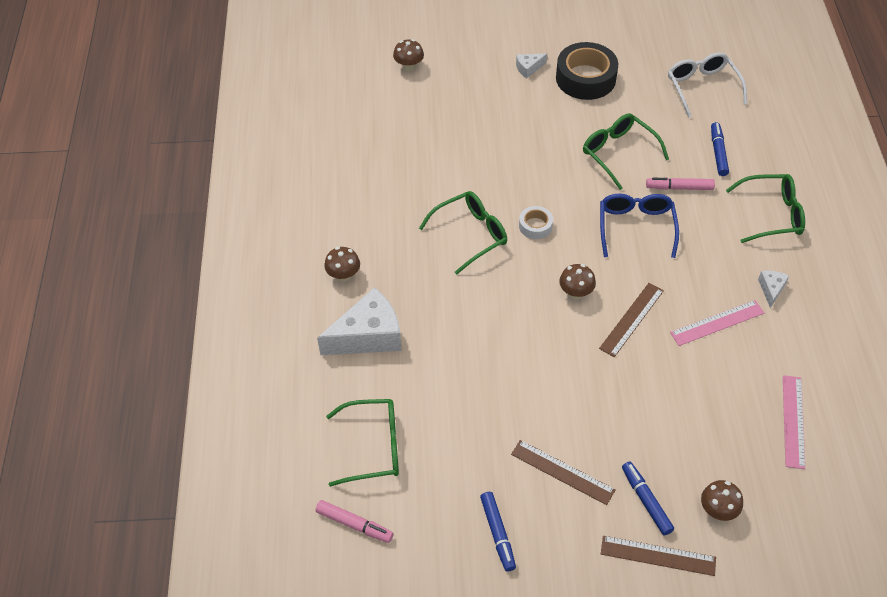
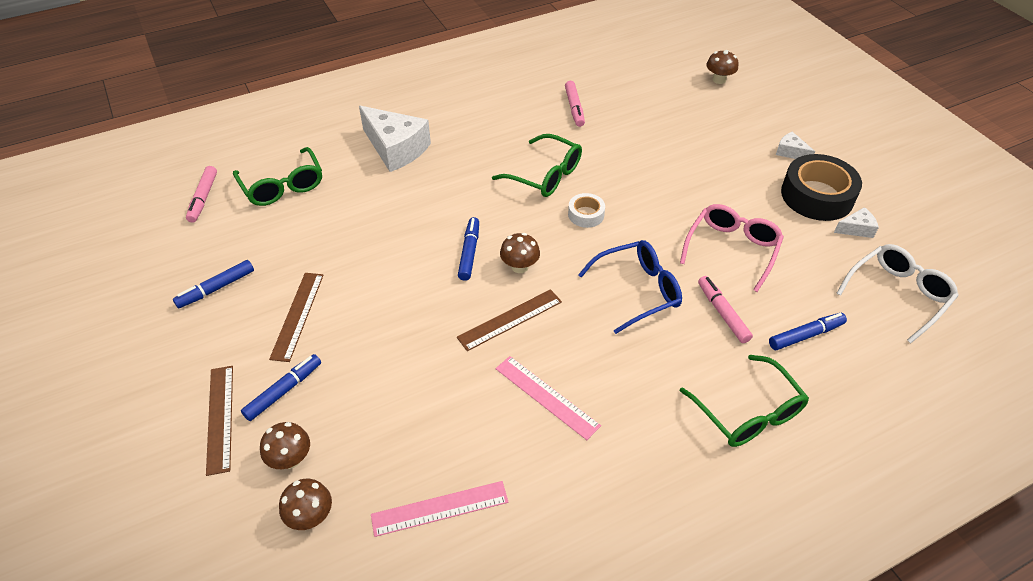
camera: 65 degrees right, 5 degrees down
(343, 275) = (452, 116): brown mushroom -> brown mushroom (310, 516)
(387, 179) = (574, 108): none -> pink marker
(543, 322) = (469, 253): none -> blue marker
(618, 153) = (732, 249): green glasses -> pink glasses
(631, 319) = (510, 319): brown ruler -> brown ruler turned 45 degrees counterclockwise
(771, 289) = (628, 439): white cheese -> white cheese (856, 229)

